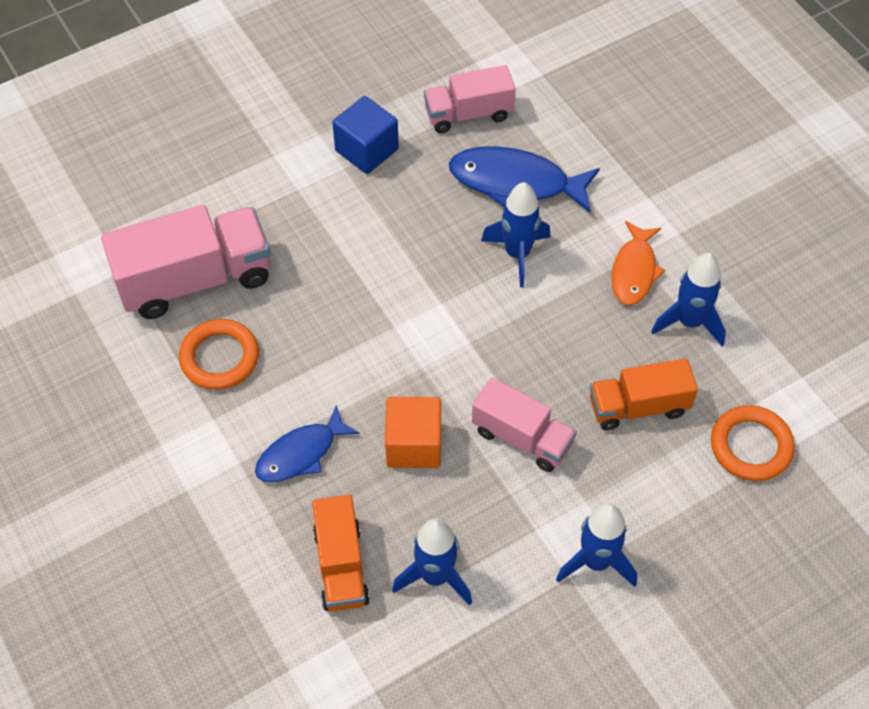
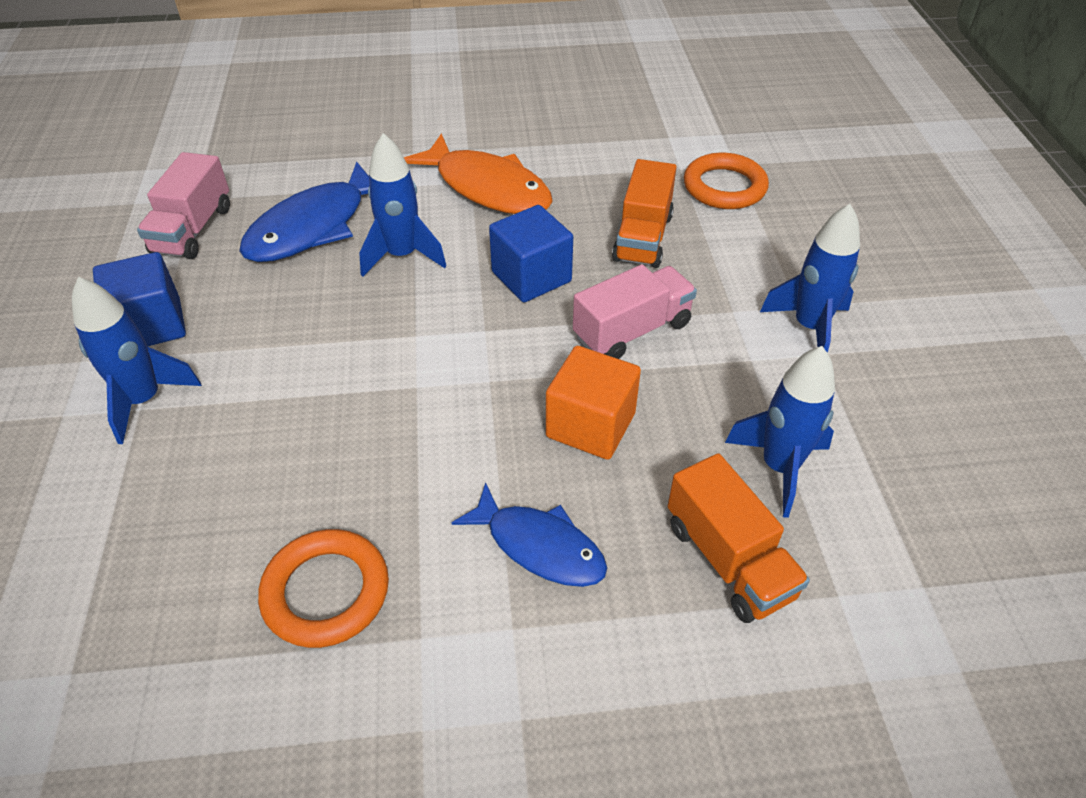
camera: 65 degrees left, 10 degrees down
(195, 279) = (172, 578): pink truck -> none
(301, 453) = (539, 546): blue fish -> blue fish turned 45 degrees counterclockwise
(341, 565) = (728, 559): orange truck -> orange truck turned 45 degrees clockwise
(543, 347) = (531, 277): none -> blue cube
(634, 271) = (487, 188): orange fish -> orange fish, size x1.53
(689, 322) = (569, 176): blue rocket -> blue rocket (144, 400)

